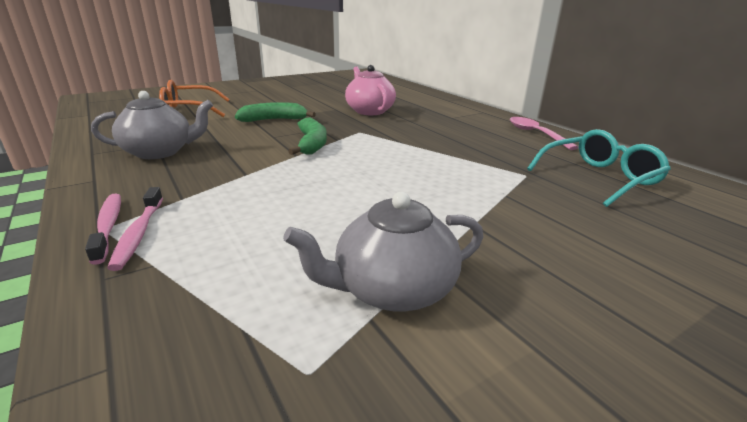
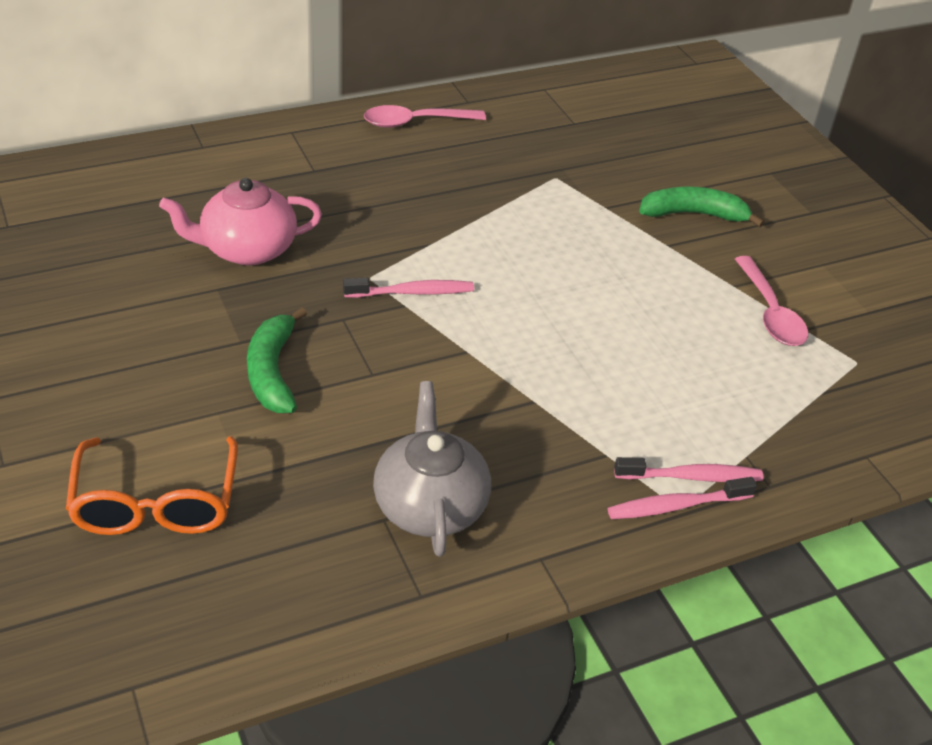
camera: 85 degrees left, 15 degrees up
(312, 144) = (420, 332): green banana -> green banana (693, 214)
(350, 141) = (412, 292): none -> pink toothbrush
(392, 289) = (770, 312): grey teapot -> pink spoon
(599, 178) = (567, 134): turquoise glasses -> none

